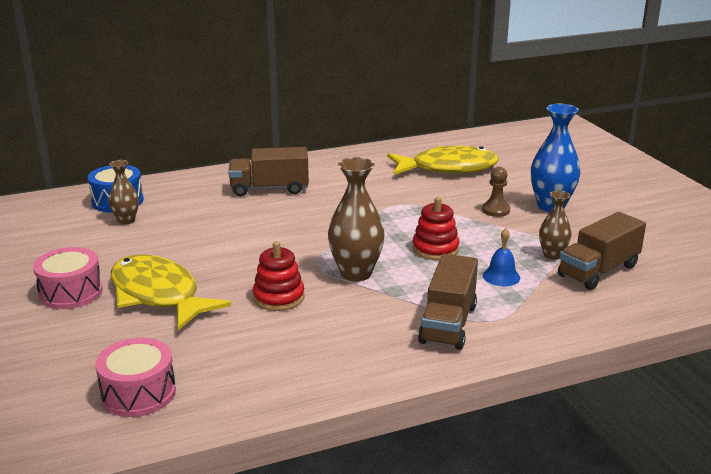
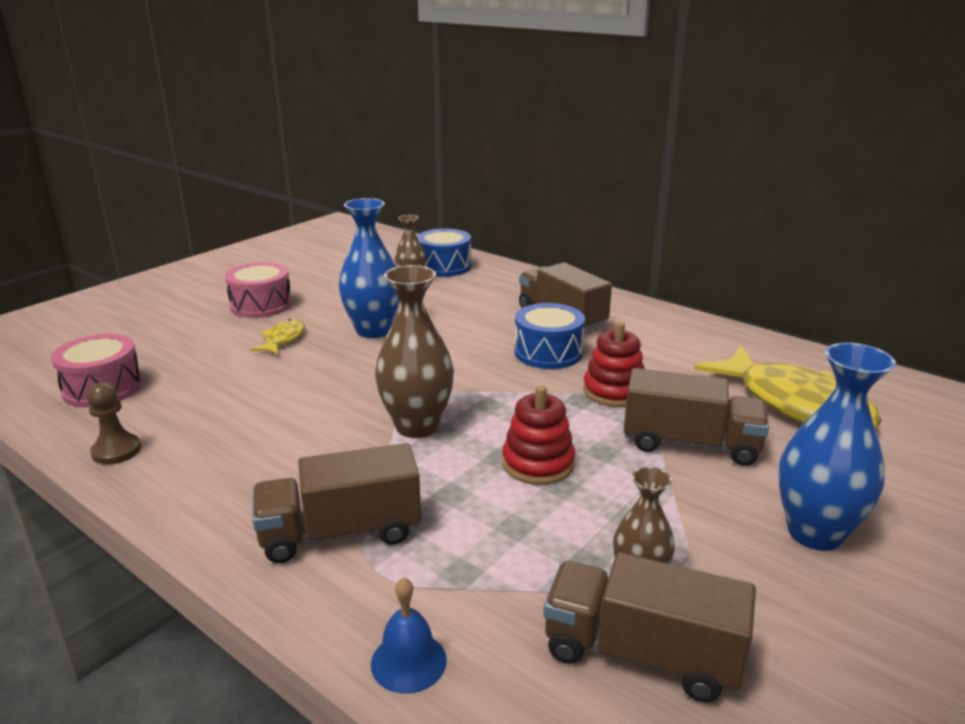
camera: 60 degrees right, 0 degrees up
(158, 295) = (283, 339): yellow fish -> yellow fish, size x0.45
(195, 256) = (373, 330): none -> blue vase
(279, 297) = (322, 398): red stacking toy -> red stacking toy (614, 391)
(312, 208) = (548, 352): none -> blue drum
(457, 205) = (690, 444): none -> brown truck
(496, 210) = (721, 481): brown pawn -> brown pawn (116, 451)
(501, 276) = (515, 544): blue bell -> blue bell (408, 661)

